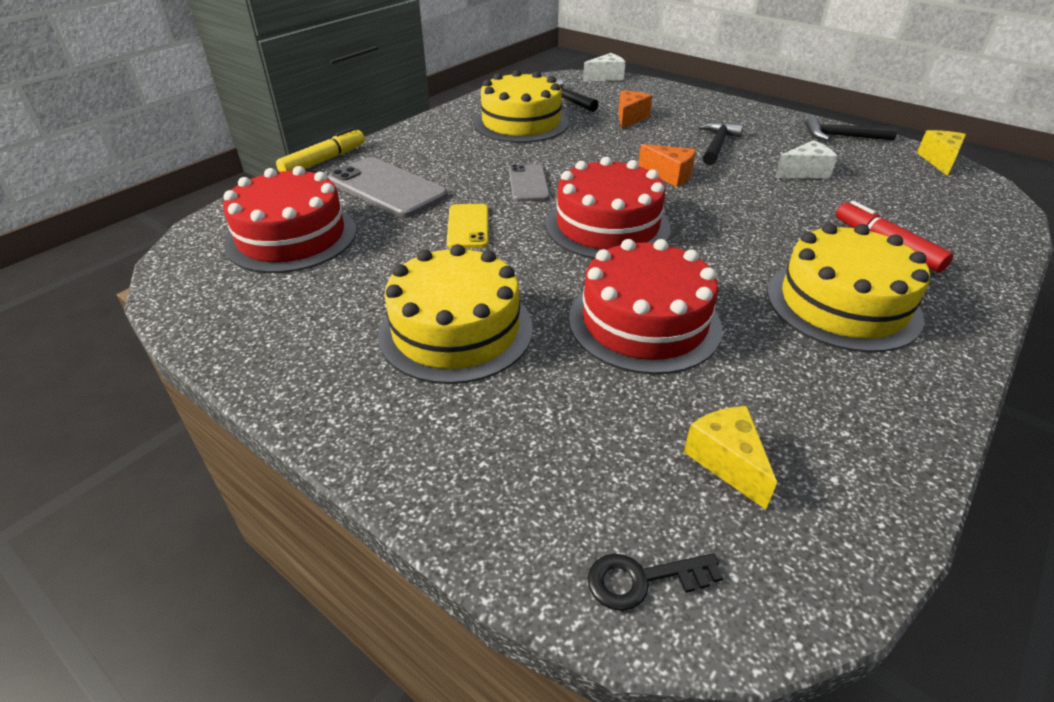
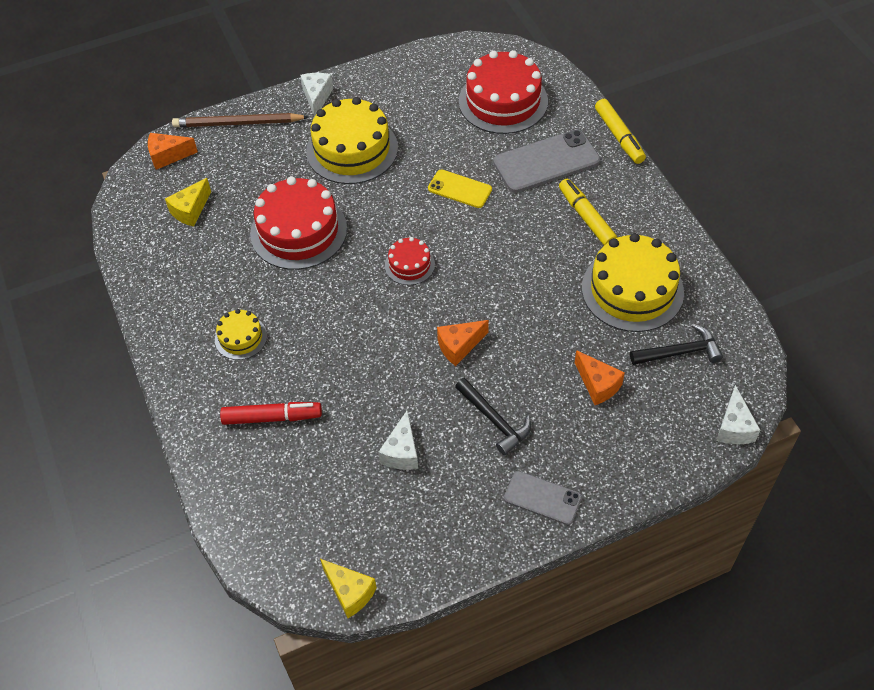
camera: 120 degrees right, 15 degrees up
(354, 415) = (317, 97): none -> white cheese
(453, 154) = (586, 218): none -> yellow marker
(479, 502) = (238, 123): none -> brown pencil
(528, 183) = (503, 246): grey phone -> grey phone (542, 498)
(607, 226) = (409, 265): red cake -> red cake, size x0.51
(642, 579) = (168, 156): black key -> orange cheese
(726, 461) = (190, 210): yellow cheese -> yellow cheese turned 120 degrees clockwise
(841, 136) = (448, 548): black hammer -> none
(842, 304) = (241, 337): yellow cake -> yellow cake, size x0.51

